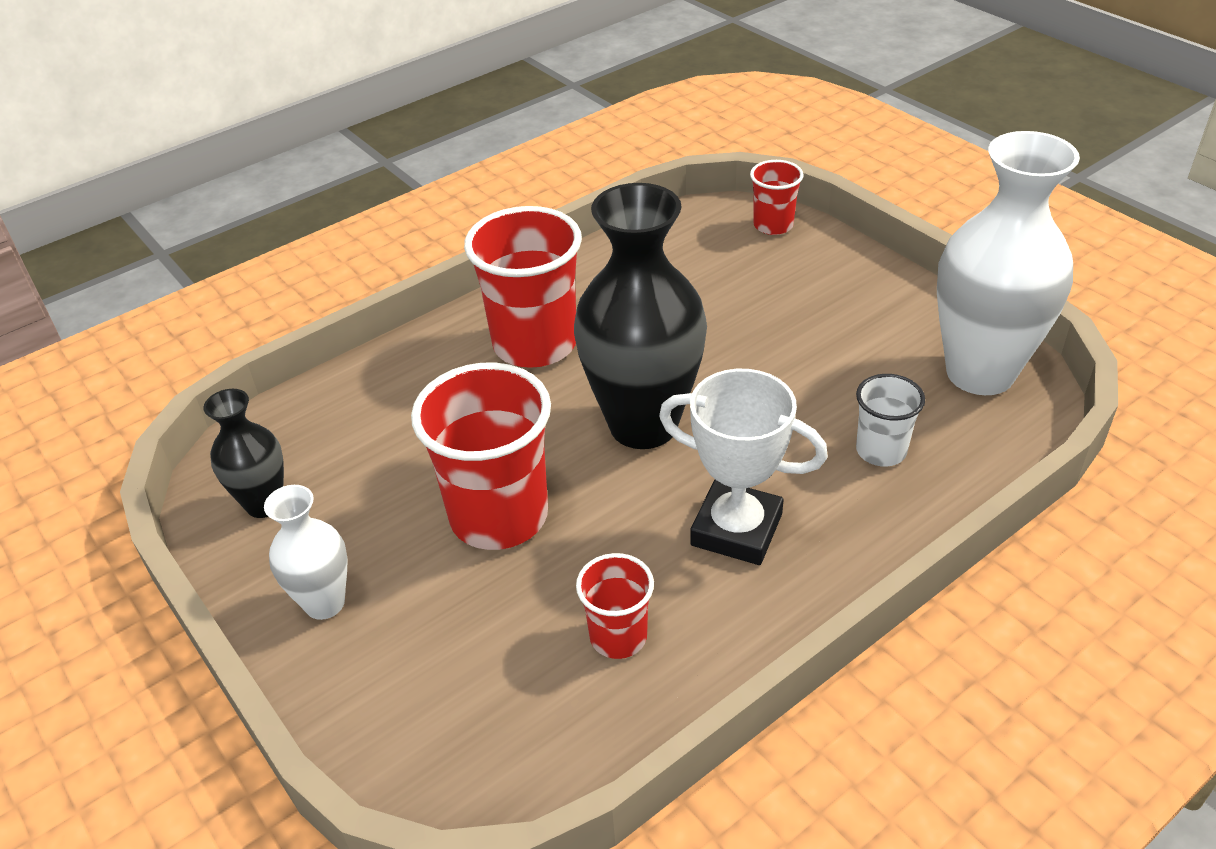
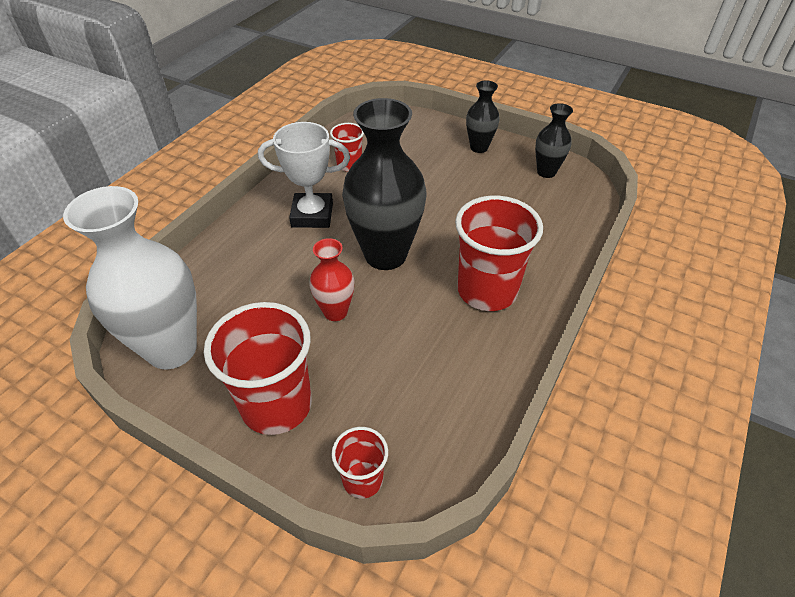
camera: 155 degrees right, 5 degrees up
(324, 603) = (479, 147): white vase -> black vase
(499, 516) = (432, 193): red cup -> red cup (276, 405)
(749, 366) = (335, 312): none -> red vase
(881, 451) = (240, 274): white cup -> none

